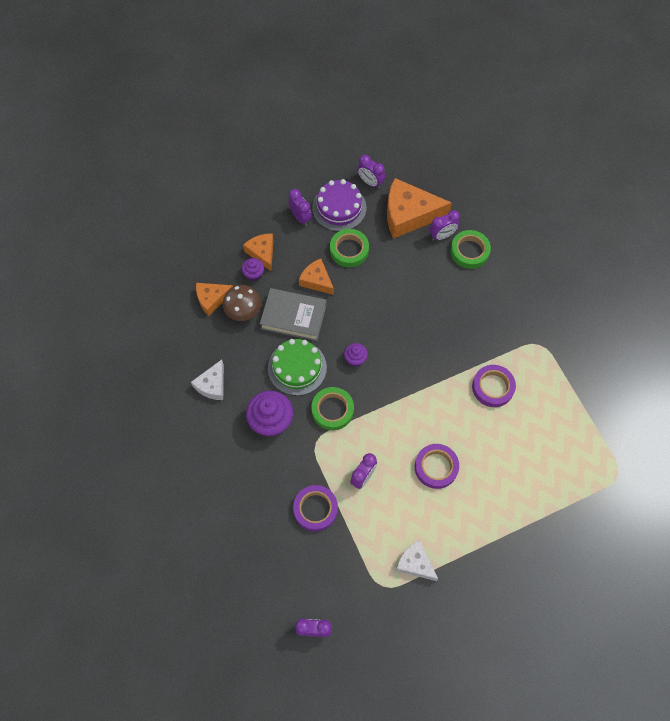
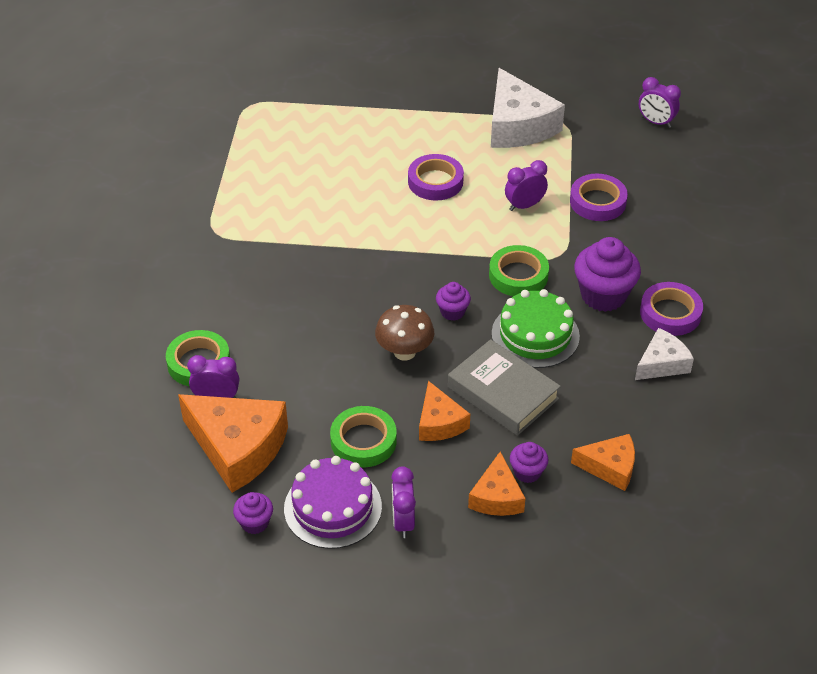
camera: 150 degrees left, 20 degrees down
(243, 312) = (571, 430): brown mushroom -> brown mushroom (404, 352)
(370, 182) = (255, 523): purple clock -> purple cupcake
(415, 563) = (517, 125): white cheese -> white cheese, size x1.78
(493, 387) = (308, 218): purple tape -> purple tape (670, 313)

